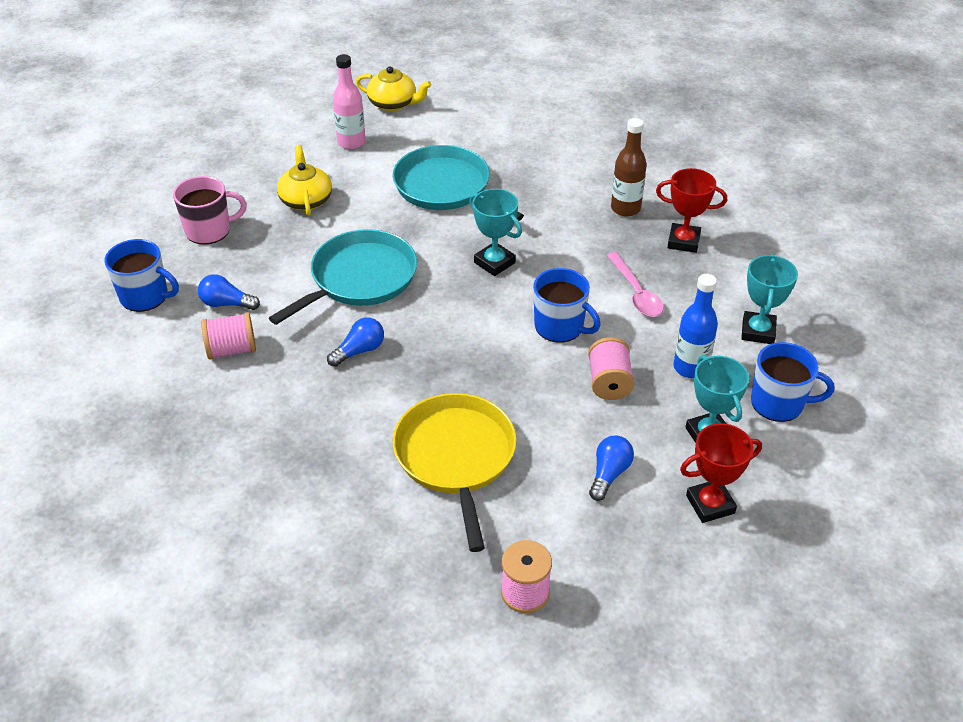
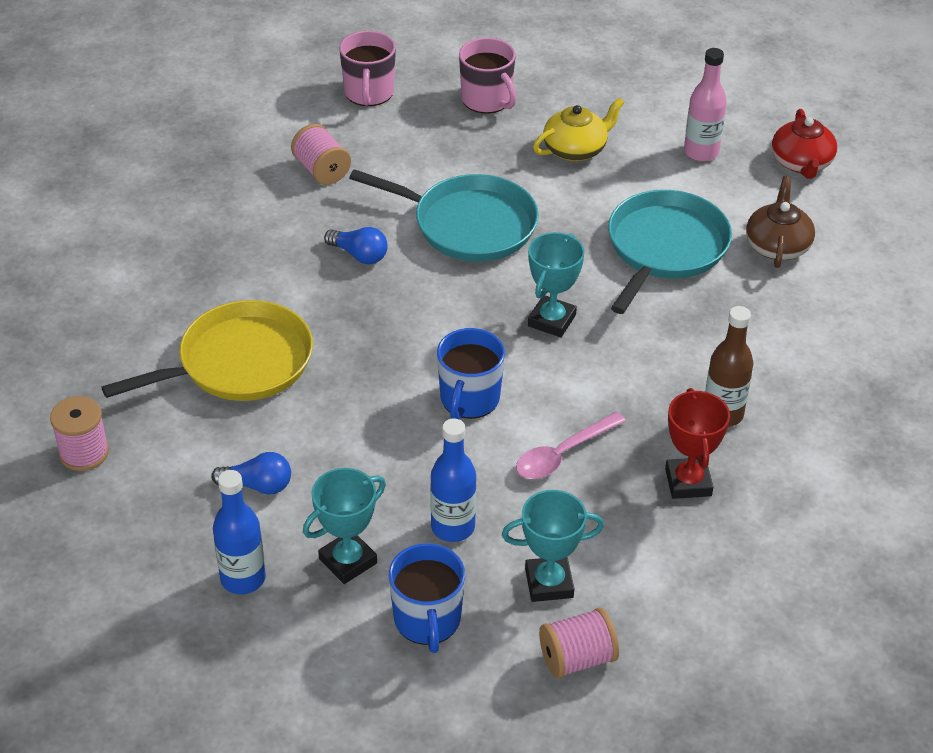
camera: 70 degrees right, 0 degrees up
(145, 296) = (369, 93): blue mug -> pink mug
(226, 304) = (384, 146): blue light bulb -> none
(393, 104) = (801, 163): yellow teapot -> red teapot
(472, 138) = (777, 245): none -> brown teapot
(609, 382) = (396, 459): pink spool -> pink spool (577, 658)
(710, 504) = (243, 578): red trophy -> blue bottle

